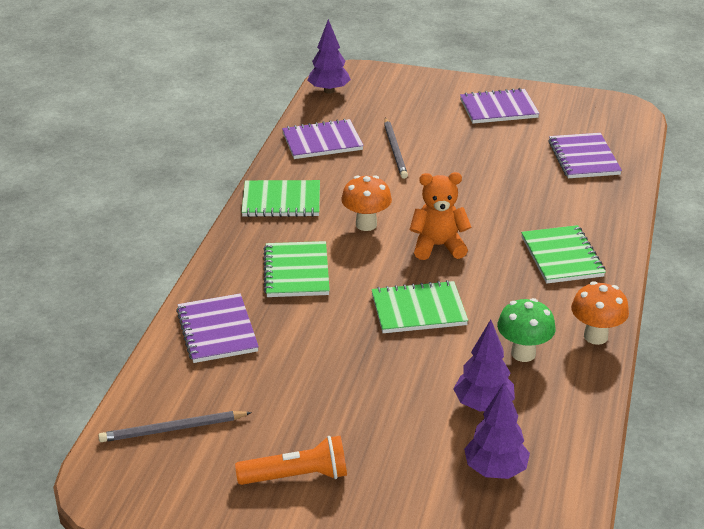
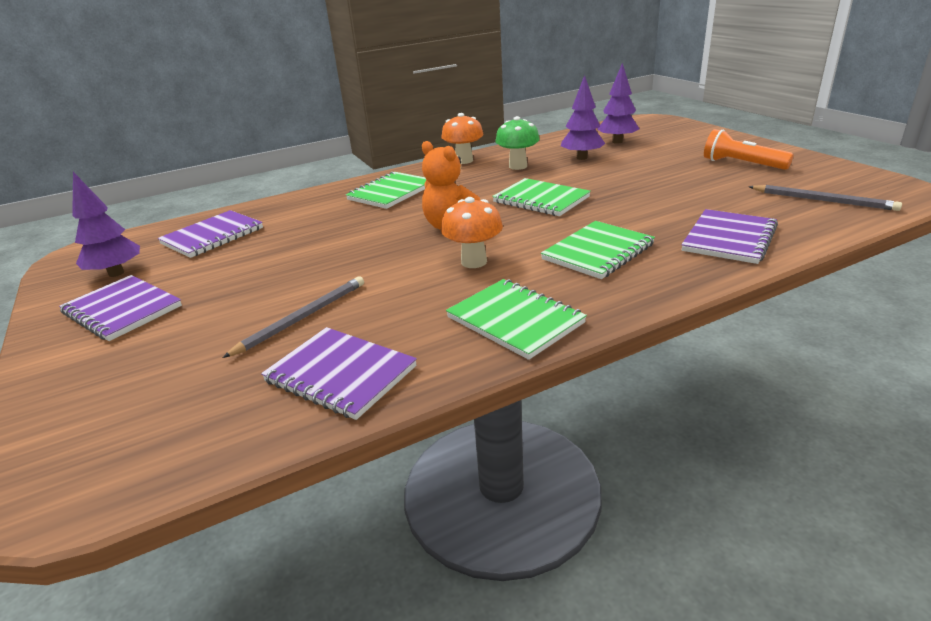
camera: 130 degrees left, 5 degrees down
(329, 91) = (150, 470): purple tree -> purple tree (116, 273)

